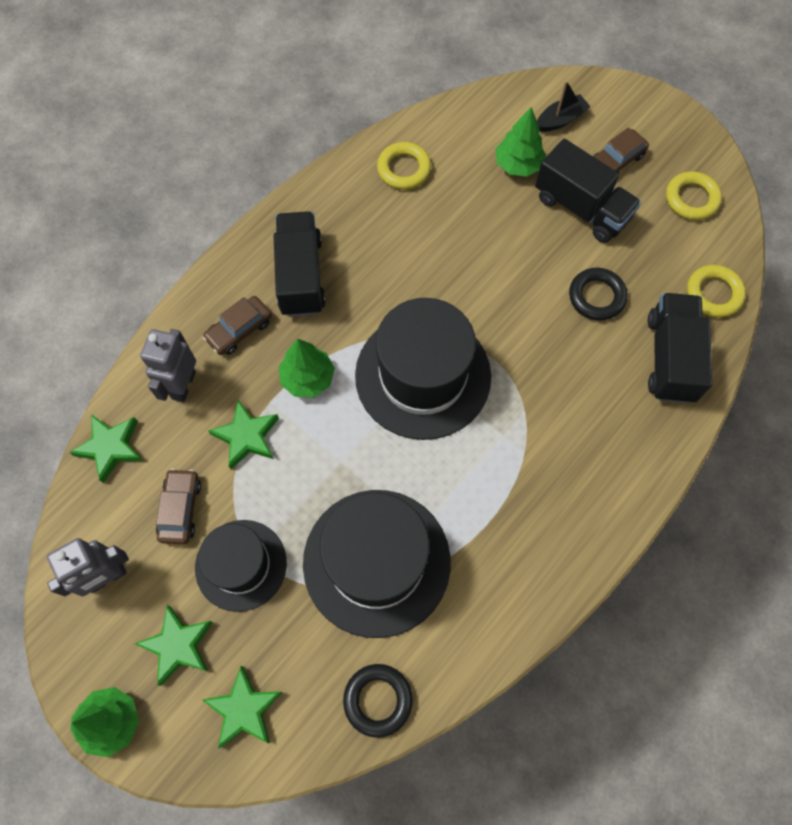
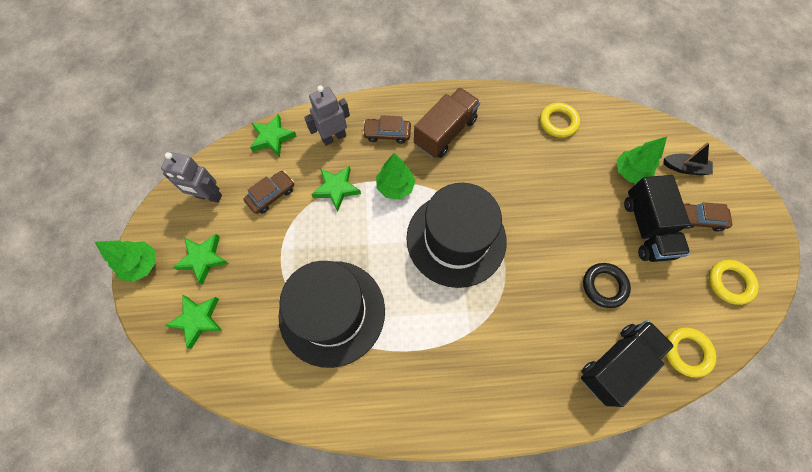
camera: 45 degrees right, 0 degrees up
(241, 565) = (269, 248): black hat -> none
(301, 276) = (445, 132): black truck -> brown truck
(378, 700) = (259, 383): black ring -> none

